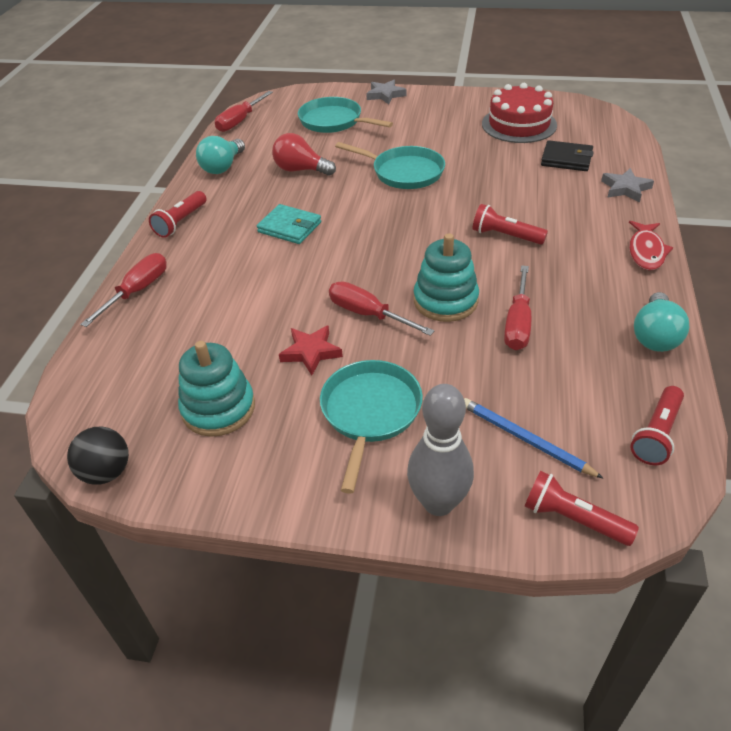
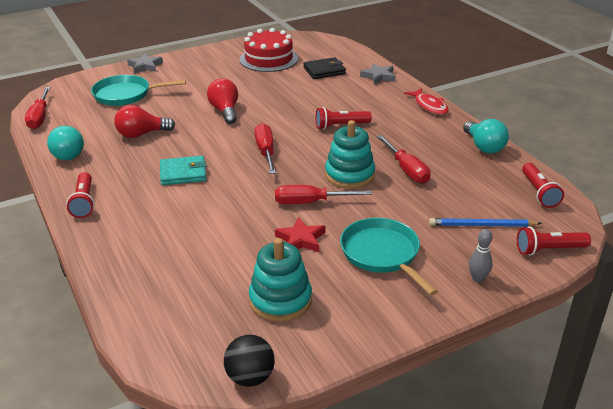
camera: 40 degrees left, 10 degrees down
(137, 291) = (111, 261): red screwdriver -> red screwdriver (266, 152)
(404, 172) = (225, 111): turquoise pan -> red light bulb
(438, 503) = (478, 278): grey bowling pin -> grey bowling pin, size x0.51

